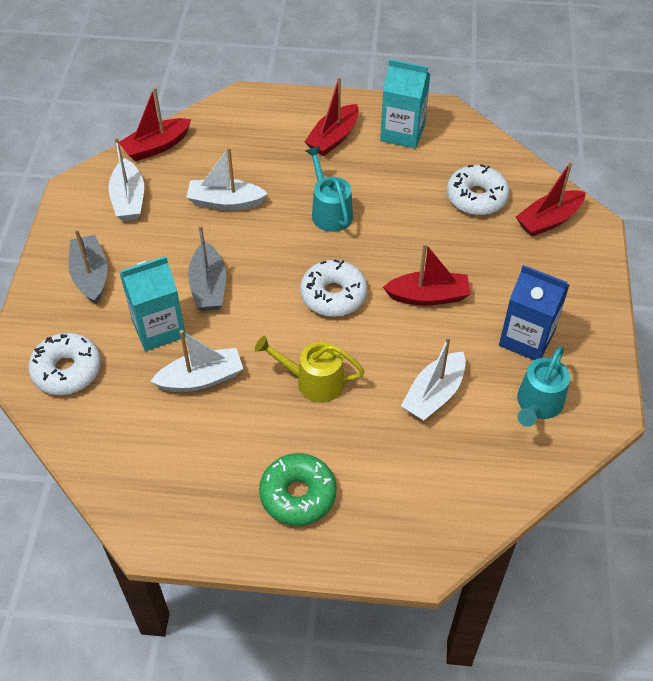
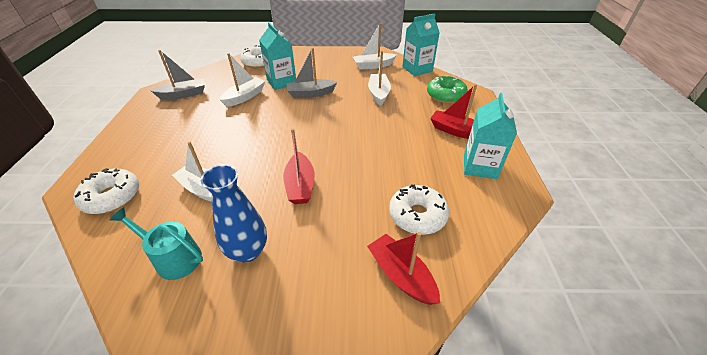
camera: 85 degrees right, 10 degrees down
(91, 276) = (318, 61): grey boat -> grey boat (183, 94)
(156, 146) = (417, 69): red boat -> turquoise carton
(201, 379) = (245, 97): white boat -> white boat turned 120 degrees counterclockwise
(298, 495) = (152, 134): green donut -> green donut (445, 95)
(314, 381) = (232, 135): yellow watering can -> none
(330, 211) = (380, 133): turquoise watering can -> none
(333, 295) = (303, 139): white donut -> white donut (112, 197)
(526, 338) = (248, 251): blue carton -> blue vase

